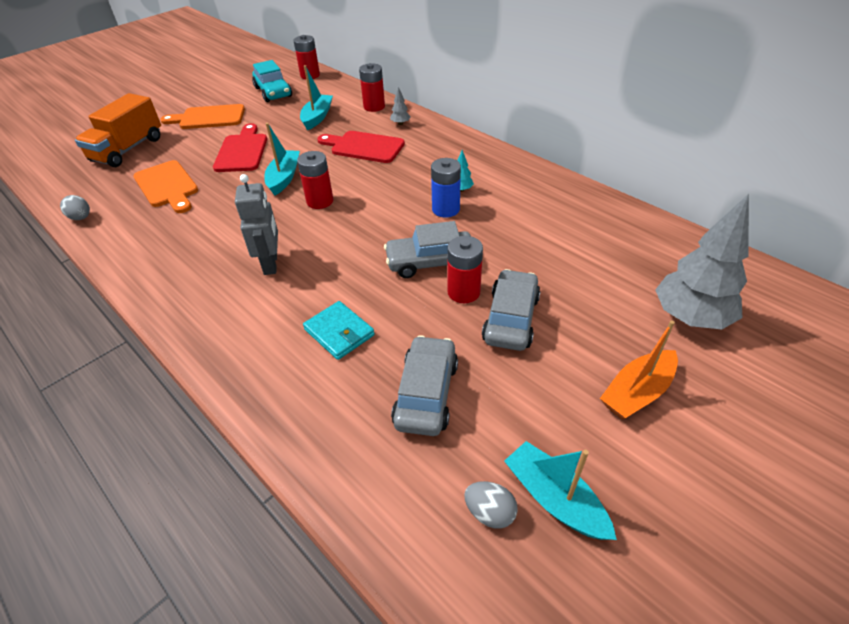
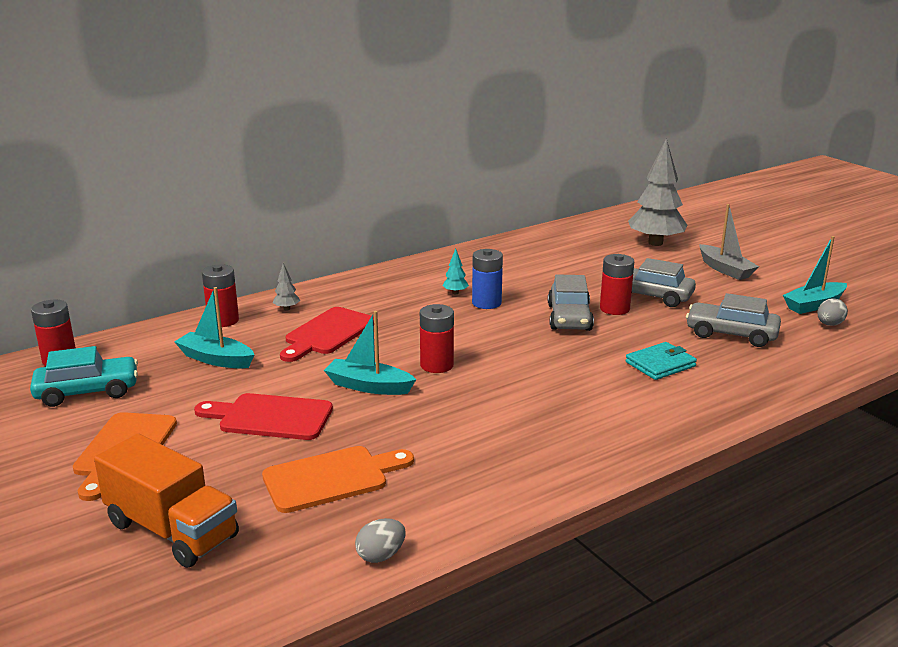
camera: 80 degrees left, 20 degrees down
(271, 264) = (548, 396): grey robot -> none
(637, 392) = (725, 269): orange boat -> grey boat

